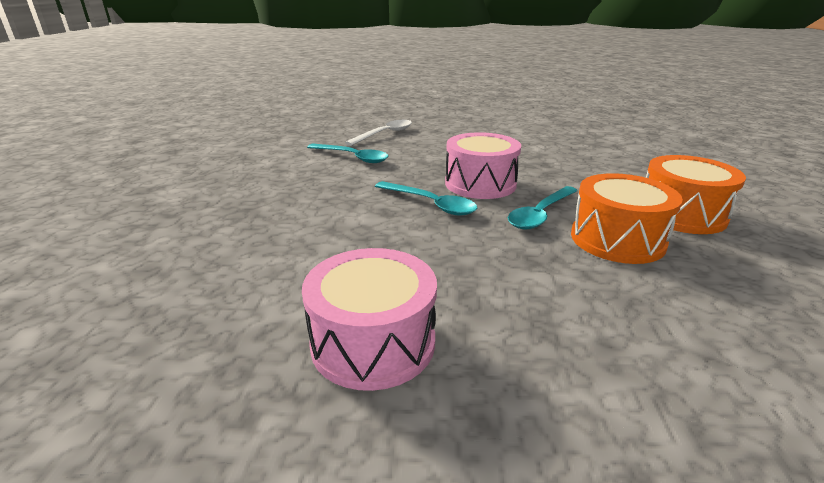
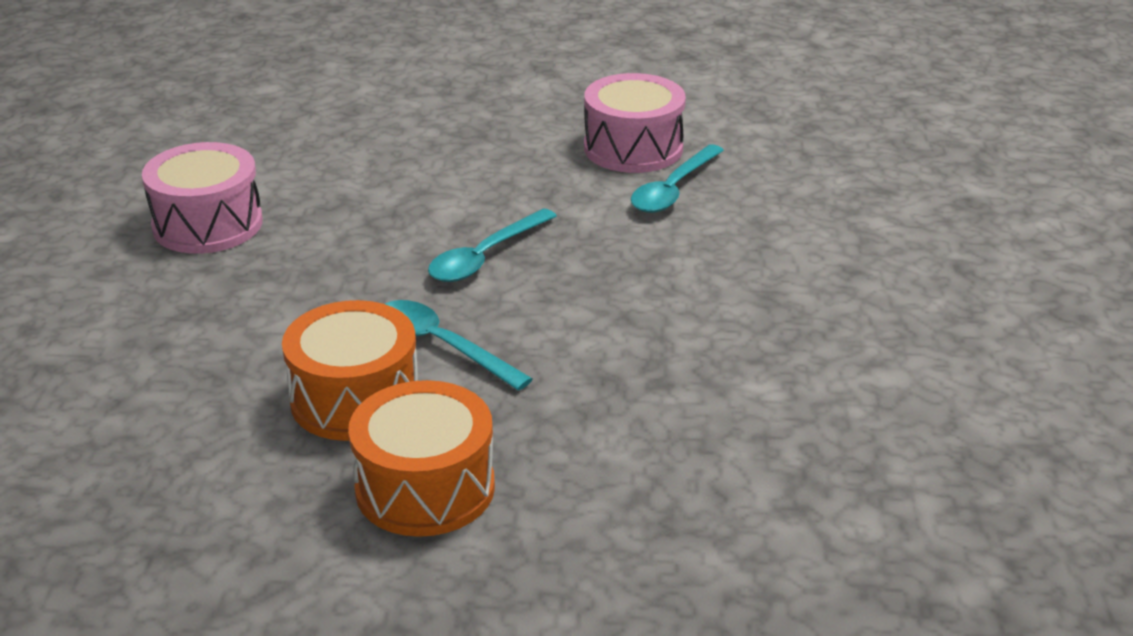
camera: 90 degrees right, 5 degrees up
(385, 134) = (810, 214): white spoon -> none
(480, 184) = (559, 302): pink drum -> pink drum (633, 148)

